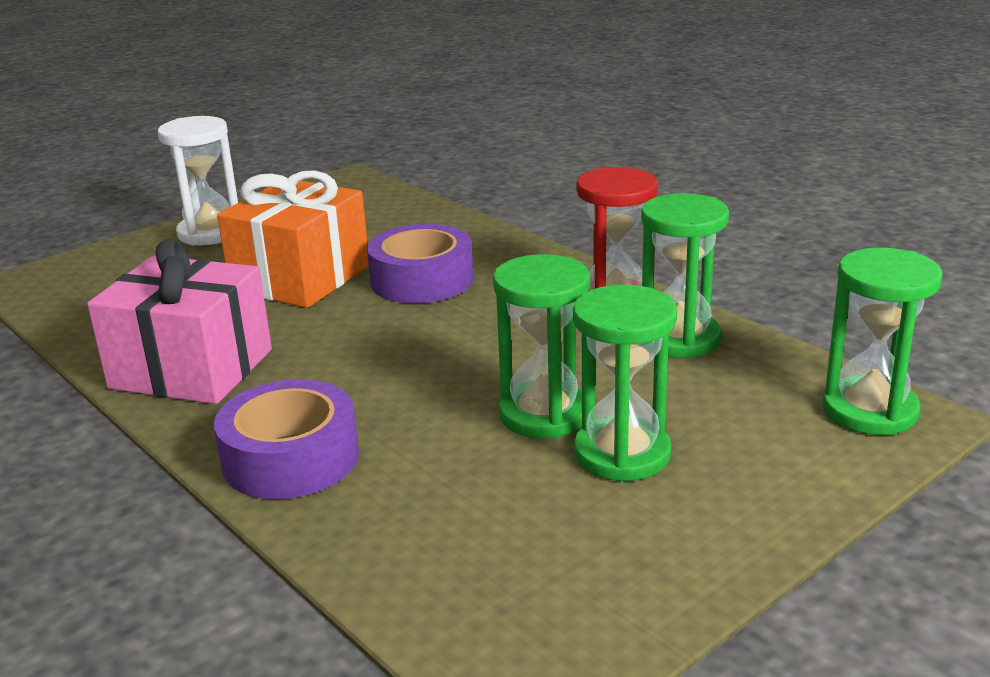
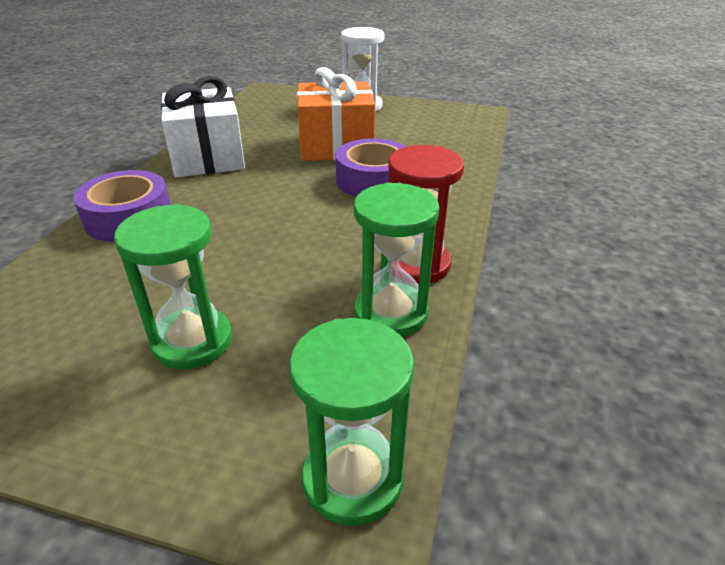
camera: 55 degrees right, 10 degrees up
(192, 369) = (208, 157): pink gift -> white gift
(544, 414) = (228, 287): green hourglass -> none

